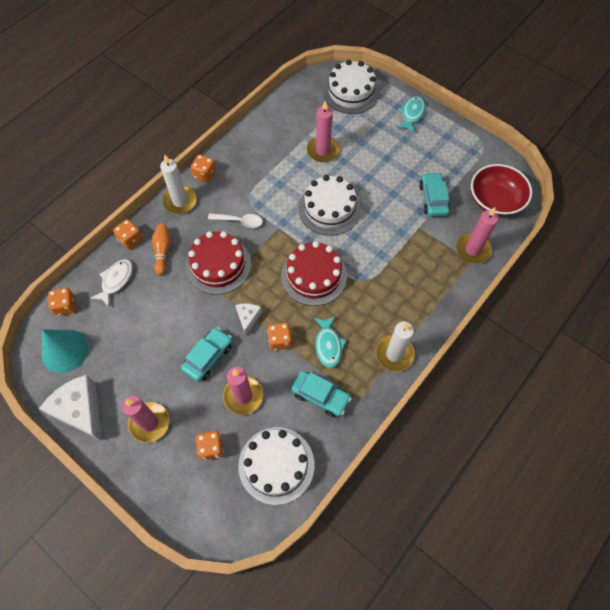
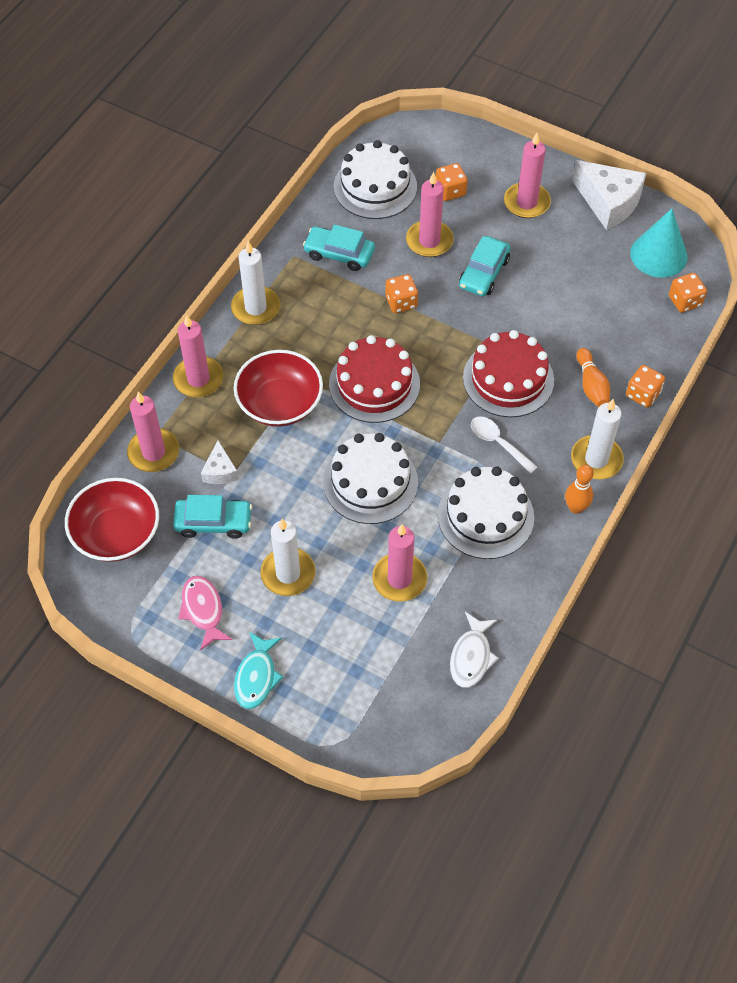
camera: 170 degrees right, 5 degrees down
(116, 281) = (636, 339): white fish -> white fish (471, 656)
(205, 174) = (575, 508): orange dice -> orange bowling pin
(239, 221) = (498, 443): white spoon -> white spoon turned 45 degrees clockwise
(248, 318) = (448, 321): white cheese -> white cheese (220, 471)
(328, 345) = (339, 306): turquoise fish -> none
(351, 92) = (371, 708): white cake -> white cake (485, 516)
(383, 272) = (280, 403): none -> red bowl
(389, 163) = (288, 573): none -> white candle
(433, 199) = (213, 522): turquoise car -> turquoise car turned 75 degrees counterclockwise
(441, 150) = (203, 610): none -> pink fish
(441, 300) = (198, 379): none -> pink candle

